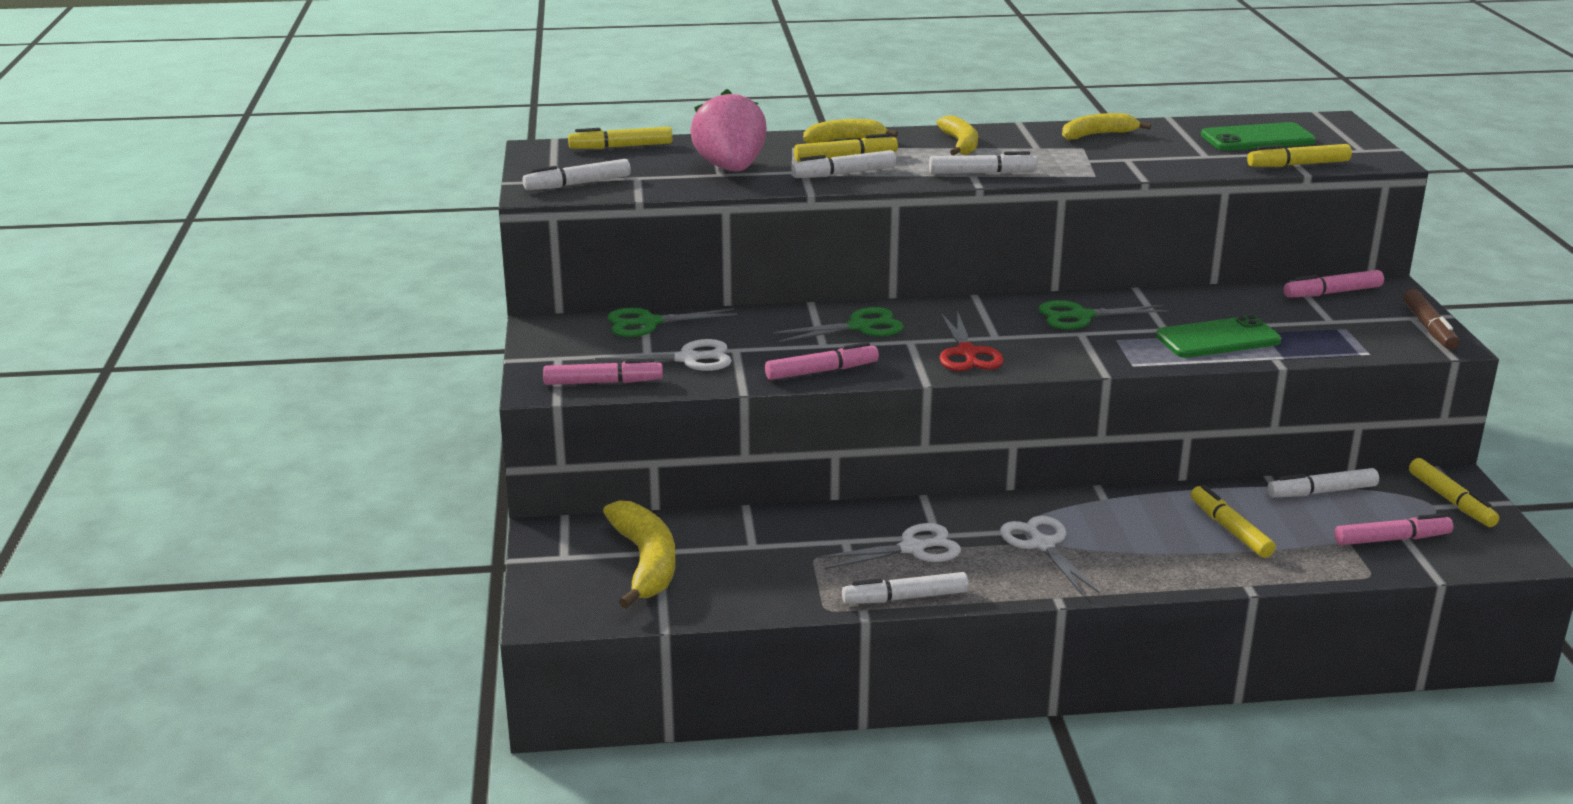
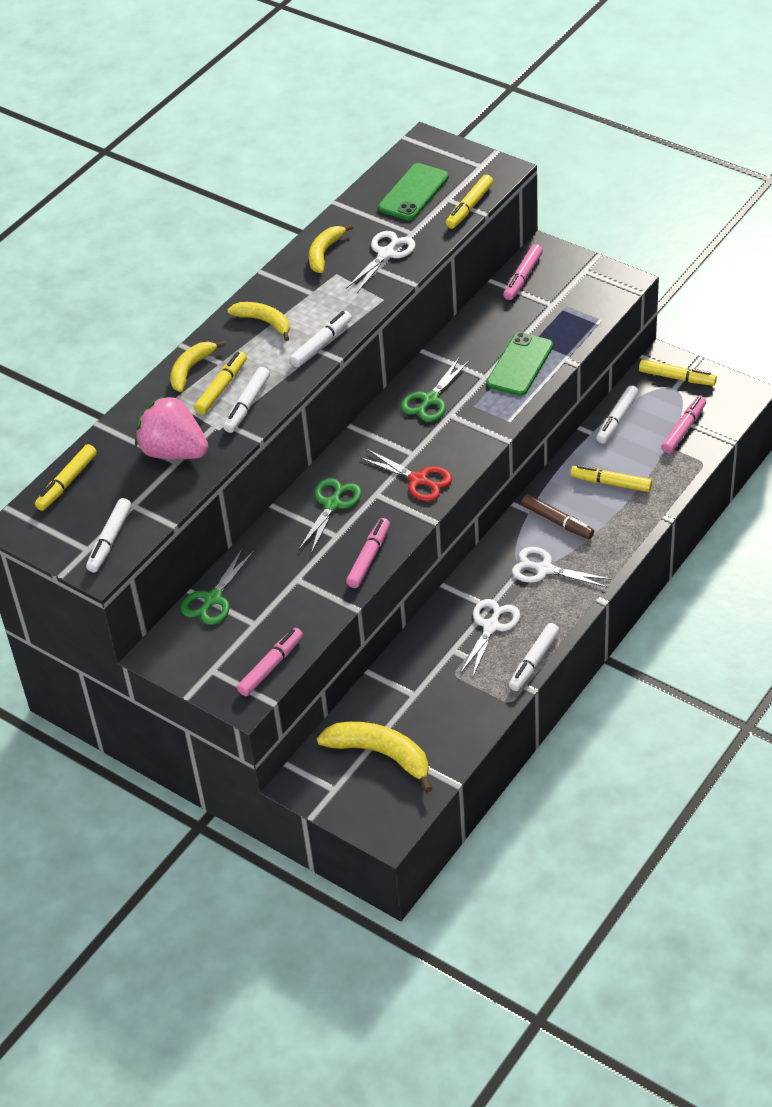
camera: 45 degrees left, 20 degrees up
(688, 359) = (284, 609): white scissors -> white scissors (386, 254)
(1429, 327) = (601, 274): brown marker -> brown marker (557, 521)

